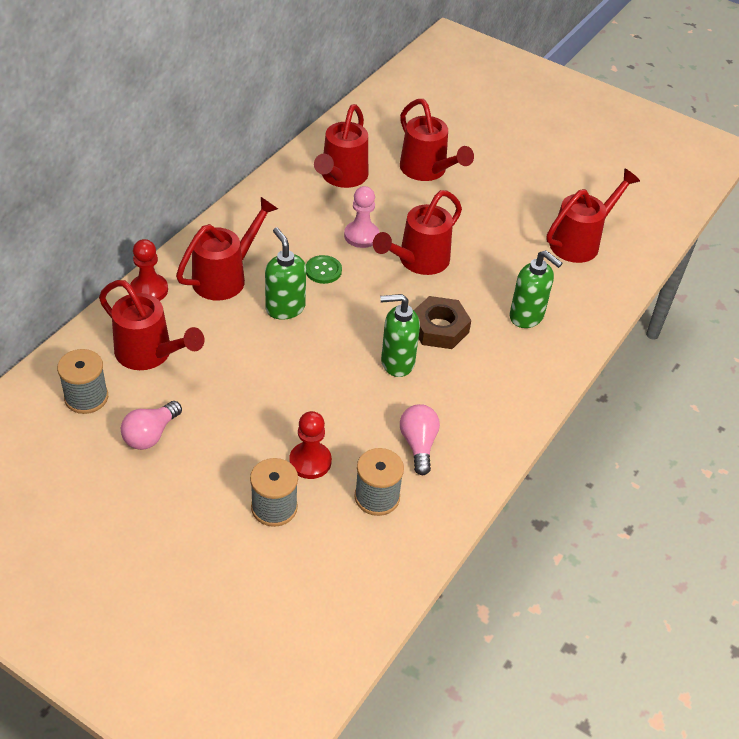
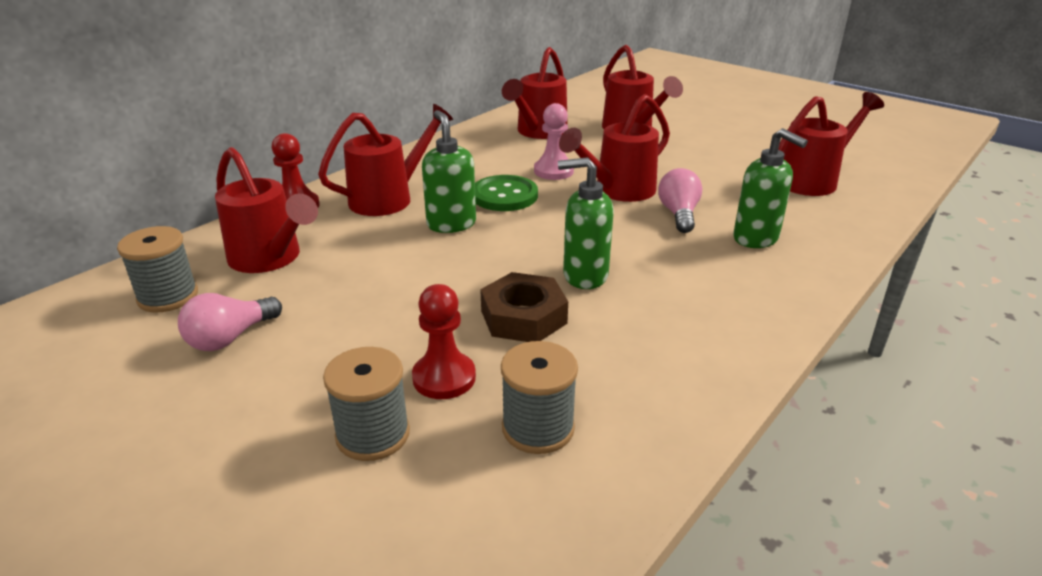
camera: 10 degrees right, 15 degrees down
(323, 270) = (504, 195): green button -> green button, size x1.54
(418, 445) = (608, 364): pink light bulb -> pink light bulb (679, 214)
(439, 328) = (642, 246): brown nut -> brown nut (523, 317)

